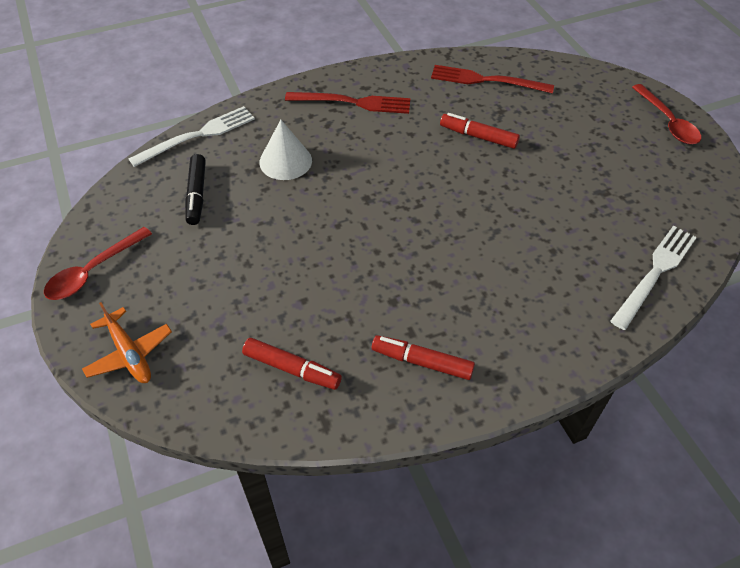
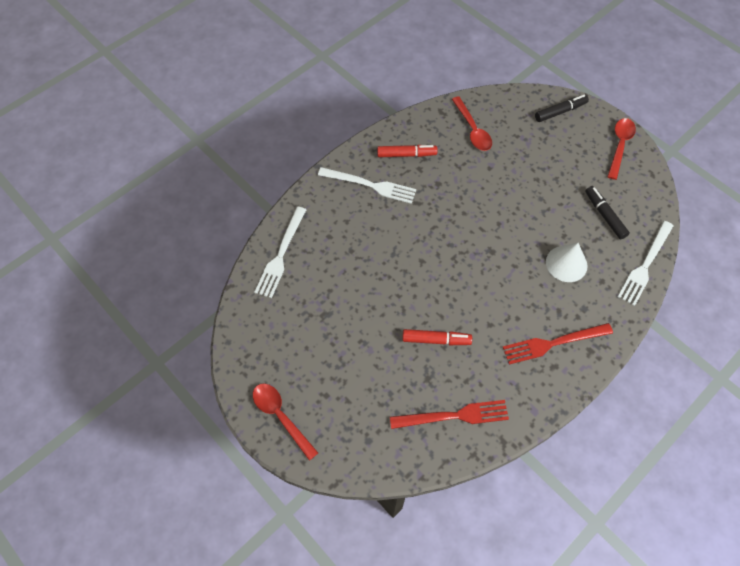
camera: 160 degrees right, 10 degrees up
(129, 353) = (560, 112): orange plane -> black marker
(292, 369) = (472, 130): red marker -> red spoon
(498, 330) = (370, 185): none -> white fork

